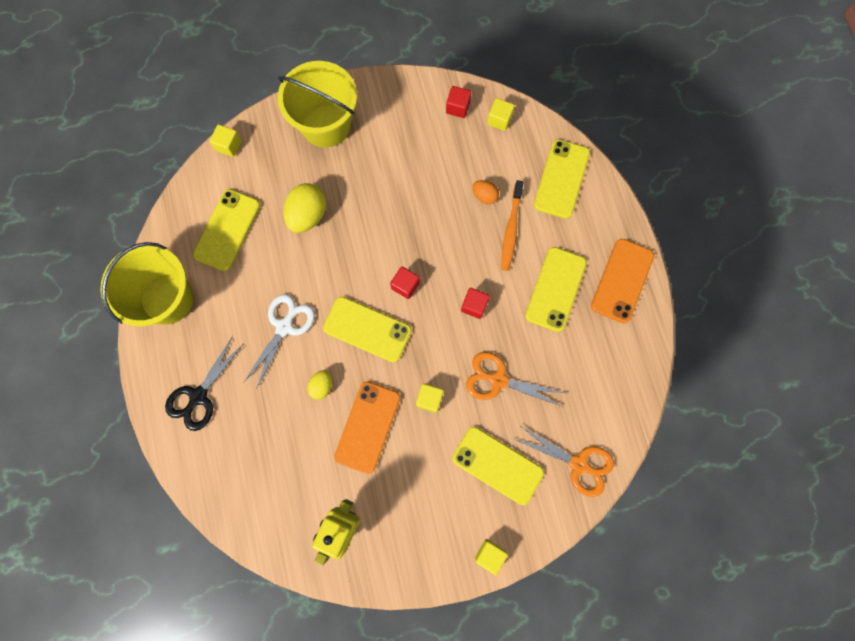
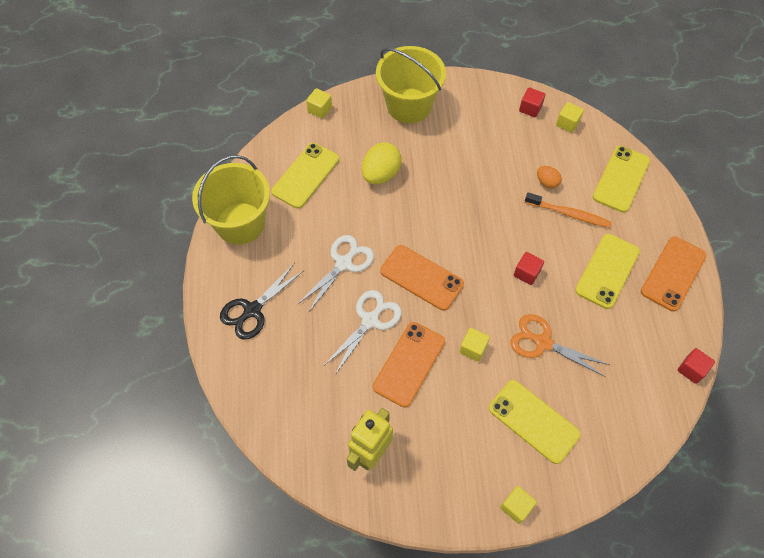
camera: 10 degrees right, 15 degrees down
(321, 386) = (370, 320): yellow egg -> white scissors
(367, 329) = (421, 277): yellow phone -> orange phone
(405, 285) = (463, 246): red cube -> red cube (691, 369)
(511, 229) = (569, 214): orange toothbrush -> orange toothbrush turned 90 degrees counterclockwise
(579, 464) = (617, 434): orange scissors -> none

